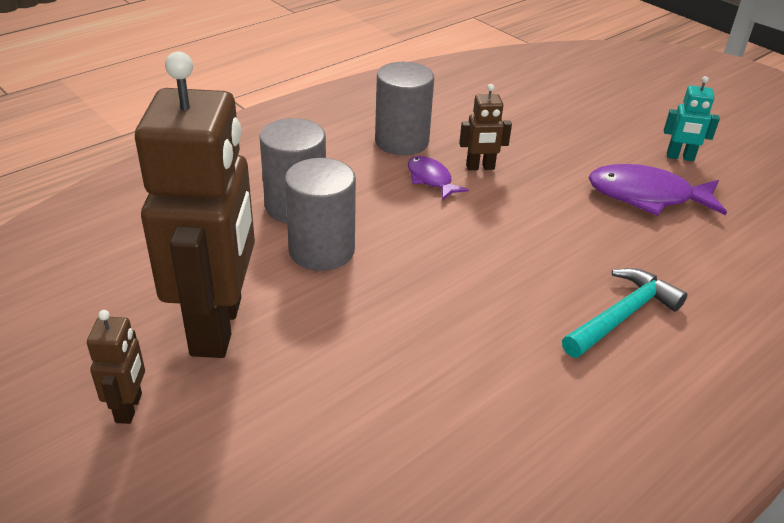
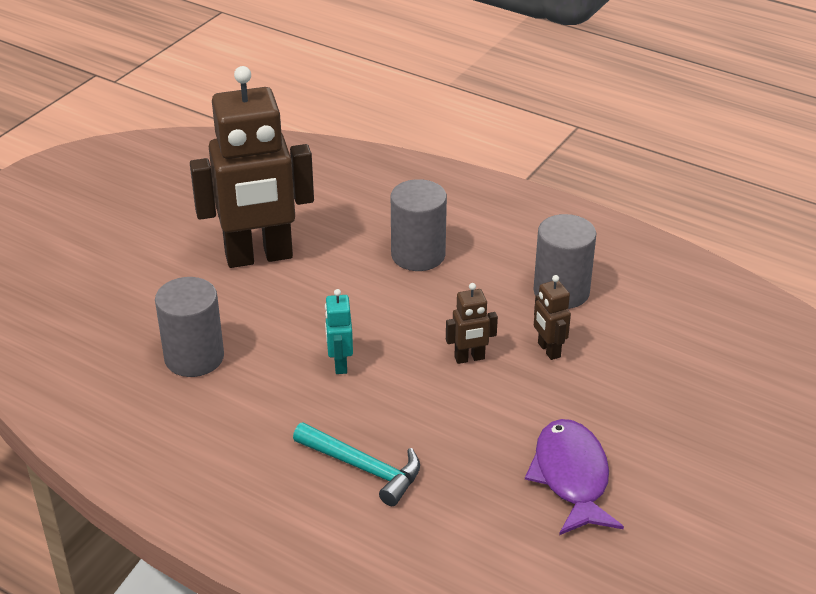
camera: 75 degrees right, 0 degrees up
(129, 408) = (173, 244): brown robot -> brown robot (469, 358)
(321, 250) = (367, 282): grey cylinder -> grey cylinder (194, 357)
(431, 179) = (506, 322): purple fish -> none
(680, 157) = (675, 503): turquoise robot -> turquoise robot (340, 364)

